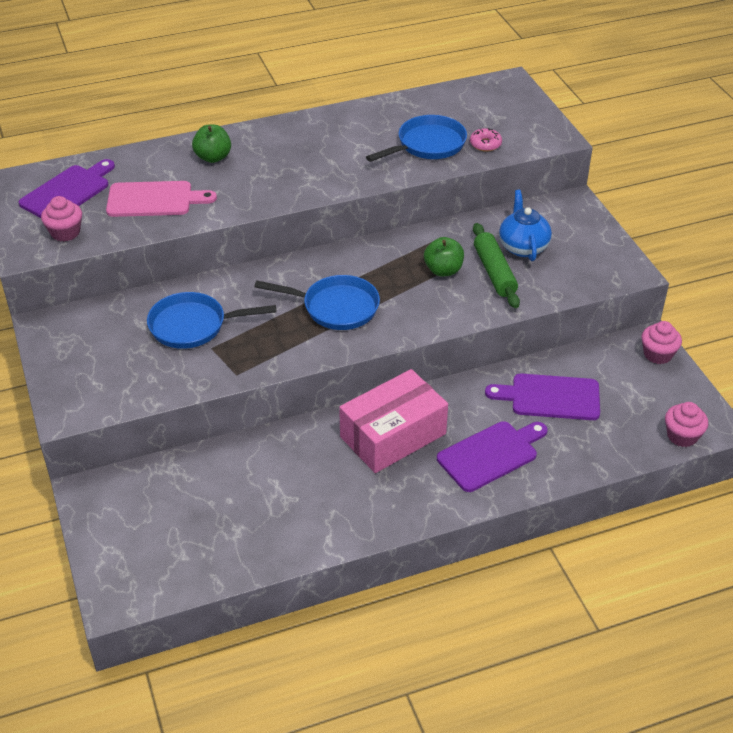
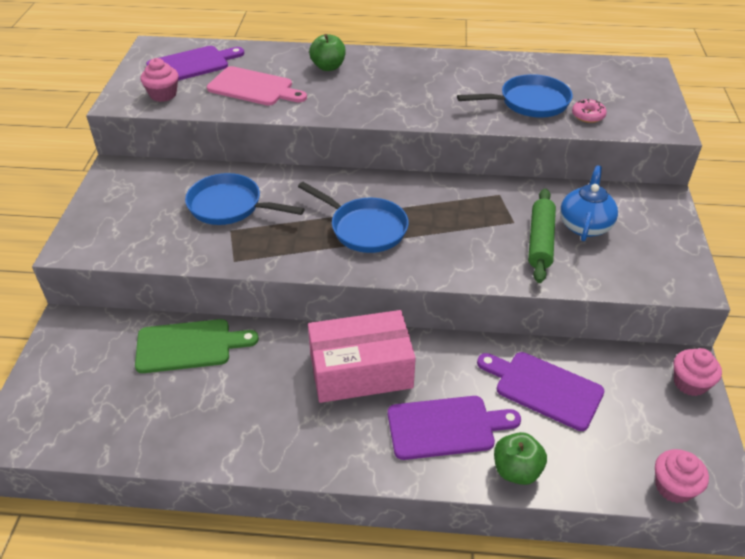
camera: 25 degrees right, 0 degrees up
(223, 468) = (189, 346): none -> green cutting board
(443, 270) = (489, 225): green apple -> green apple (516, 470)

